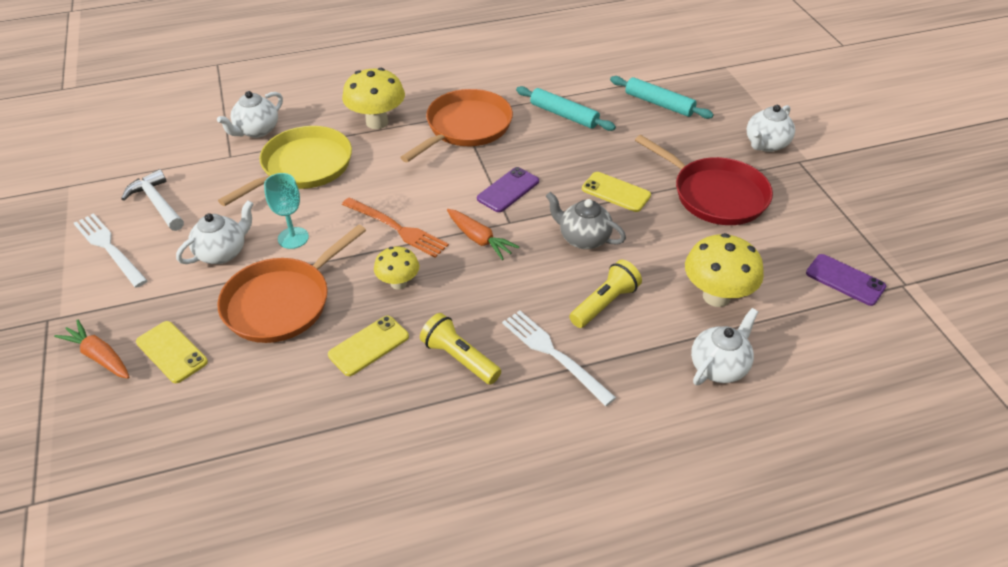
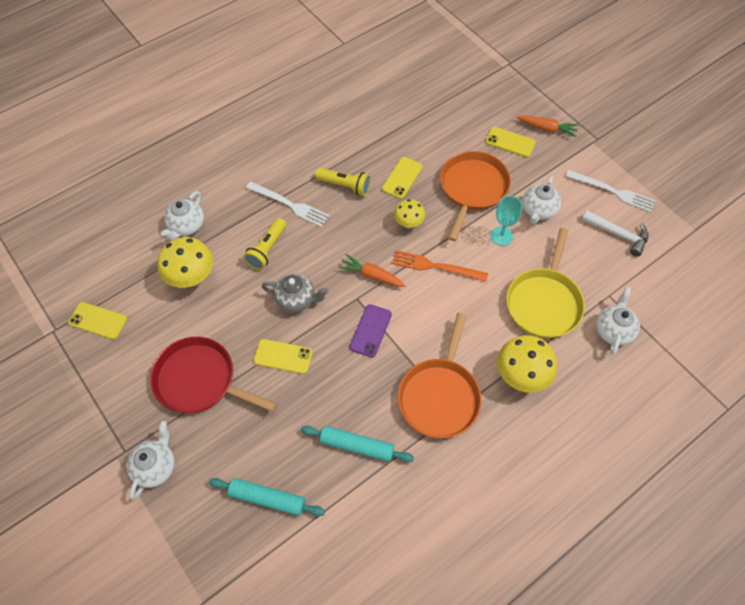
camera: 160 degrees right, 15 degrees up
(845, 280) = (98, 321): purple phone -> yellow phone

